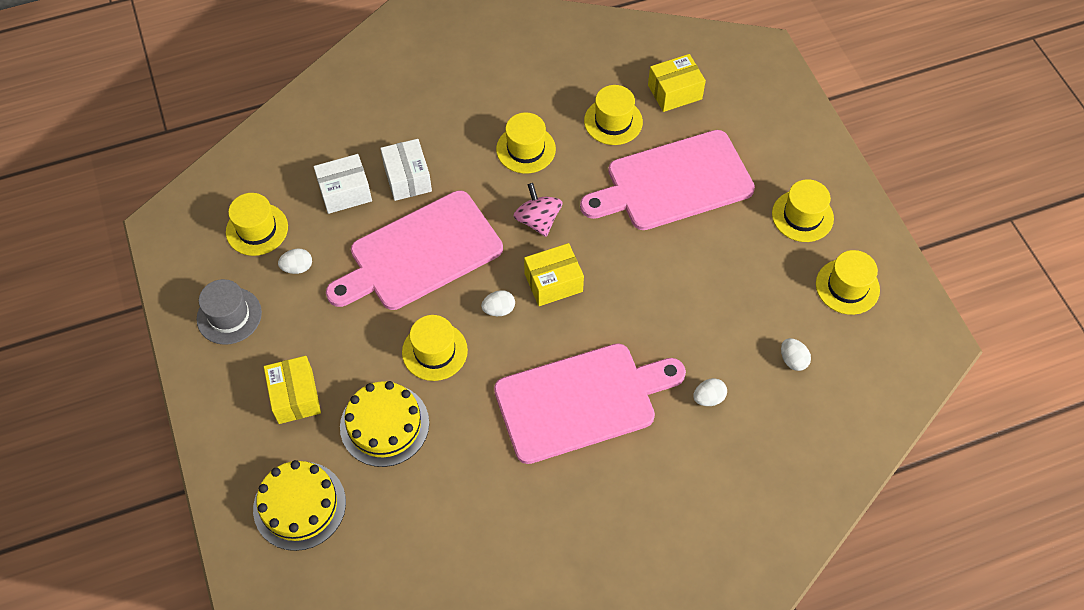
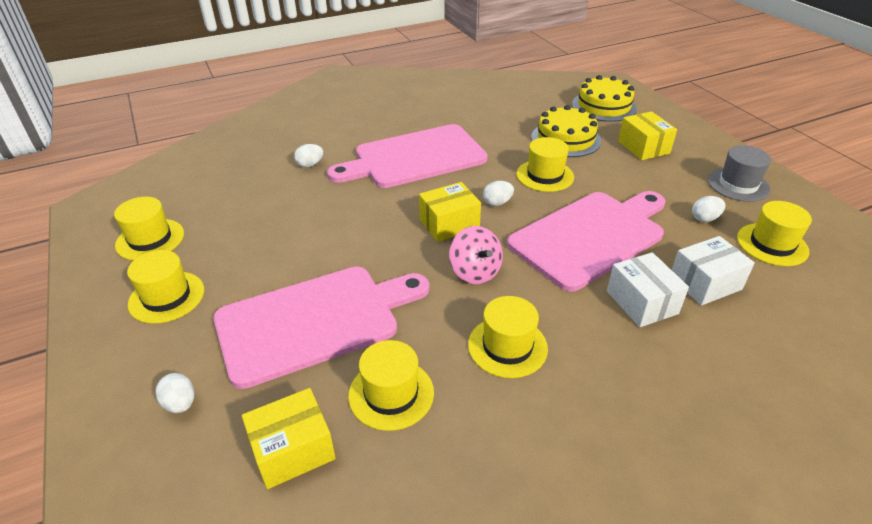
camera: 175 degrees right, 20 degrees down
(793, 360) = (229, 189): white egg -> white egg (180, 404)

